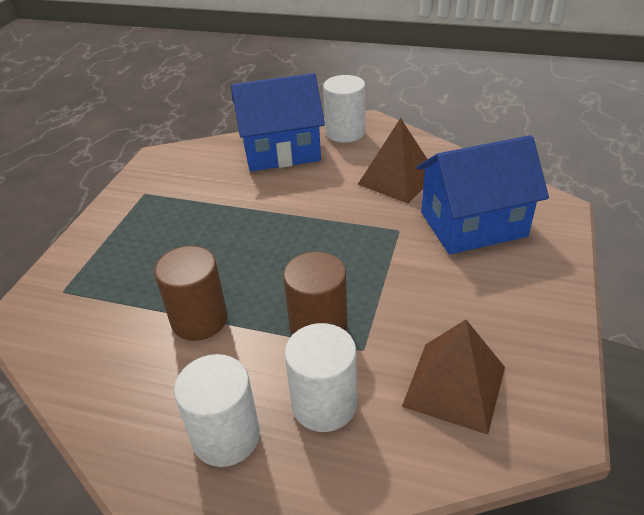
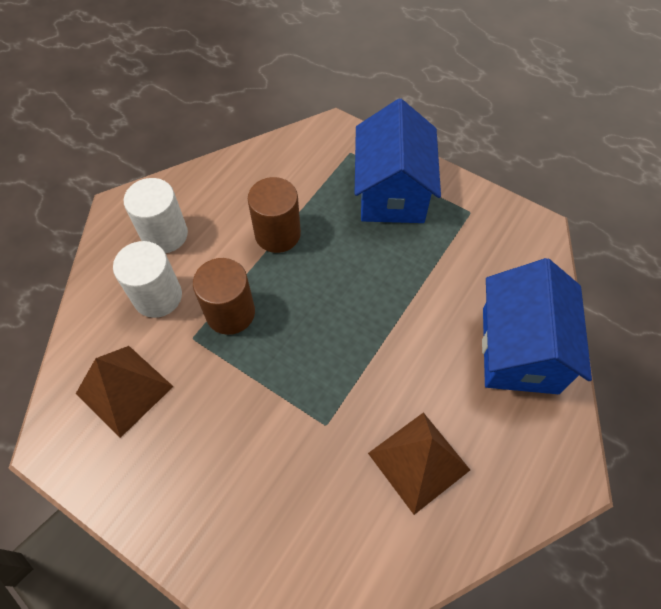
camera: 105 degrees right, 20 degrees up
(345, 132) = (546, 437): white cylinder -> none
(473, 224) = (304, 508): blue house -> blue house (392, 192)

